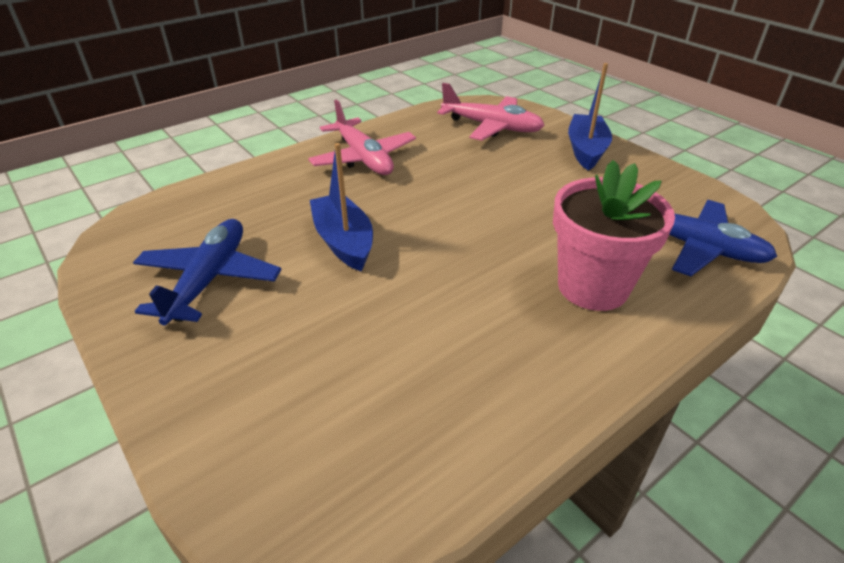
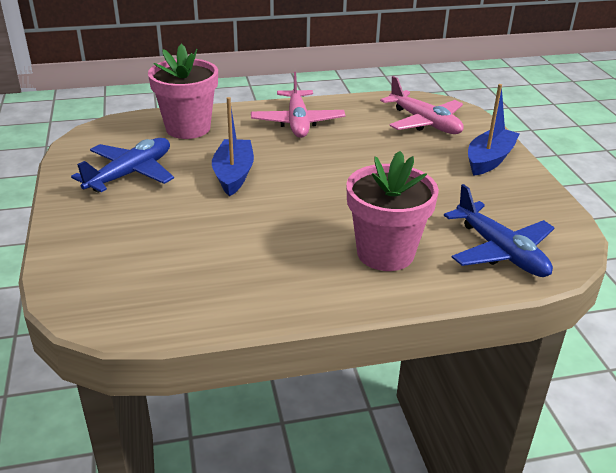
camera: 25 degrees right, 5 degrees down
(240, 197) = (188, 128): none -> pink flower pot

